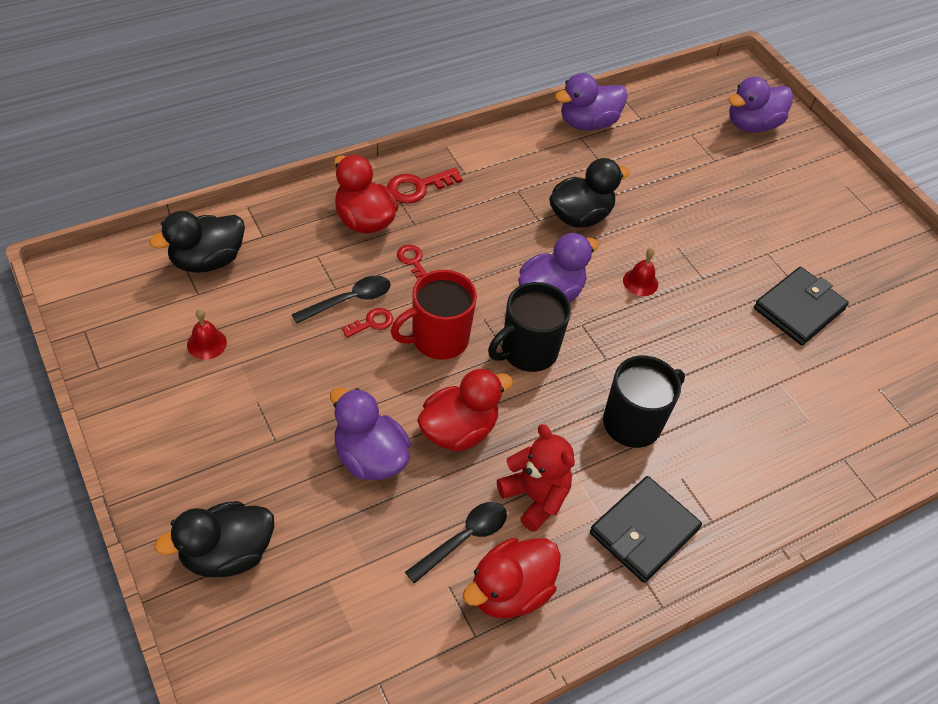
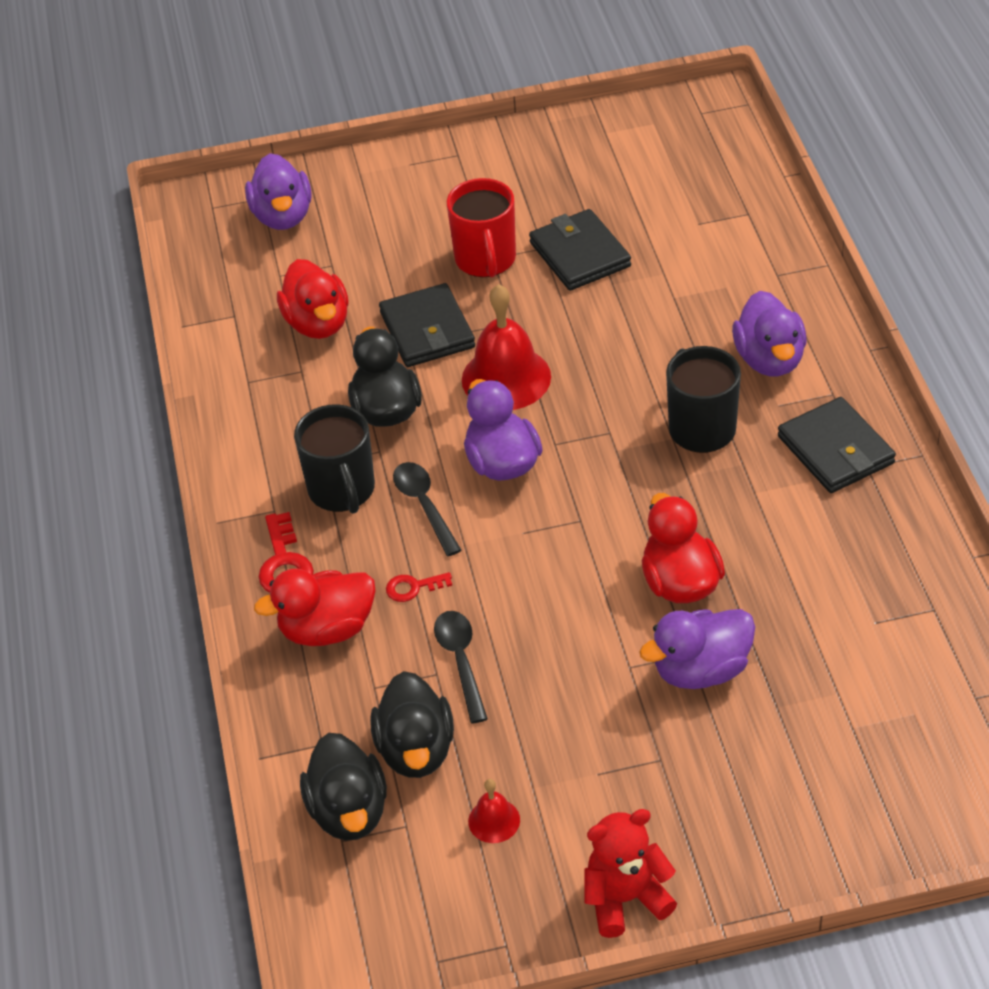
camera: 65 degrees left, 5 degrees down
(227, 554) = (805, 819): black duck -> black duck (416, 749)
(372, 323) = (503, 643): red key -> none
(438, 339) = (544, 581): red mug -> red mug (485, 260)
(464, 539) = (820, 600): black spoon -> black spoon (424, 505)
(510, 591) = (888, 572): red duck -> red duck (318, 323)
(527, 351) = (583, 500): black mug -> black mug (342, 490)
(535, 497) = (780, 530): red teddy bear -> red teddy bear (625, 898)
(587, 123) = (224, 369): purple duck -> purple duck (769, 359)
(640, 282) = (506, 378): red bell -> red bell, size x2.06
(671, 226) = (427, 330): none -> black wallet

